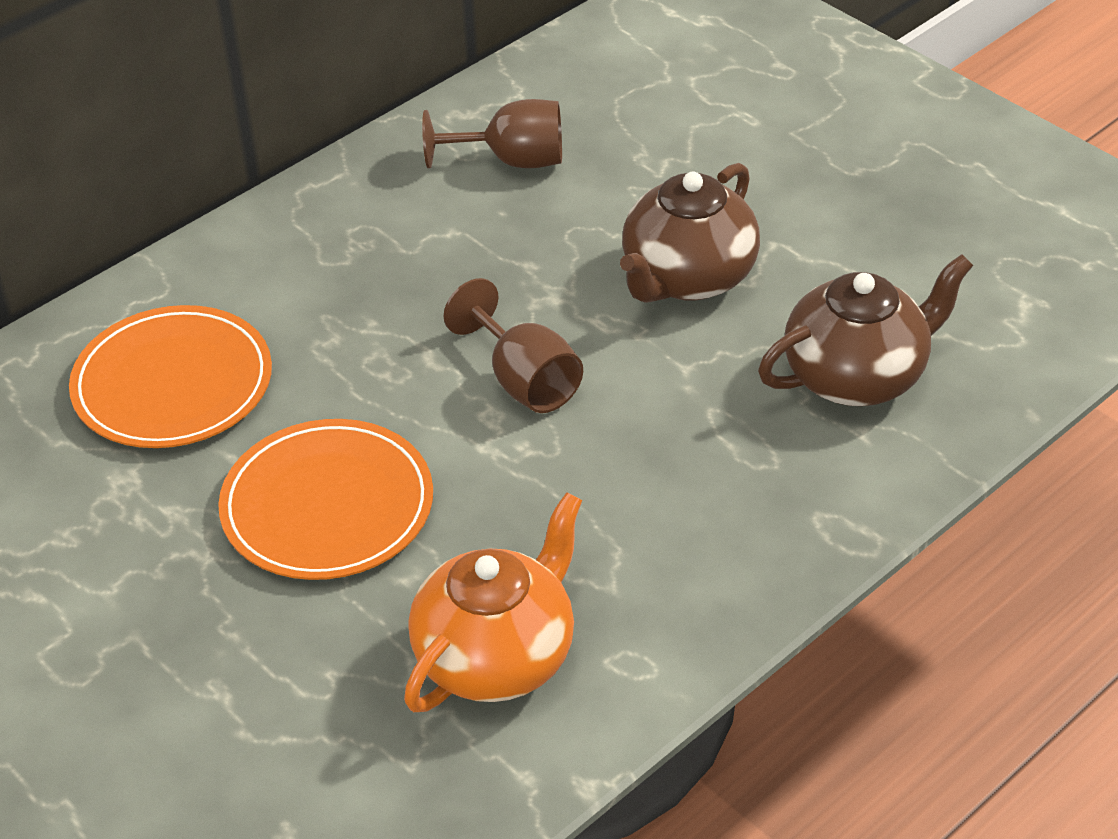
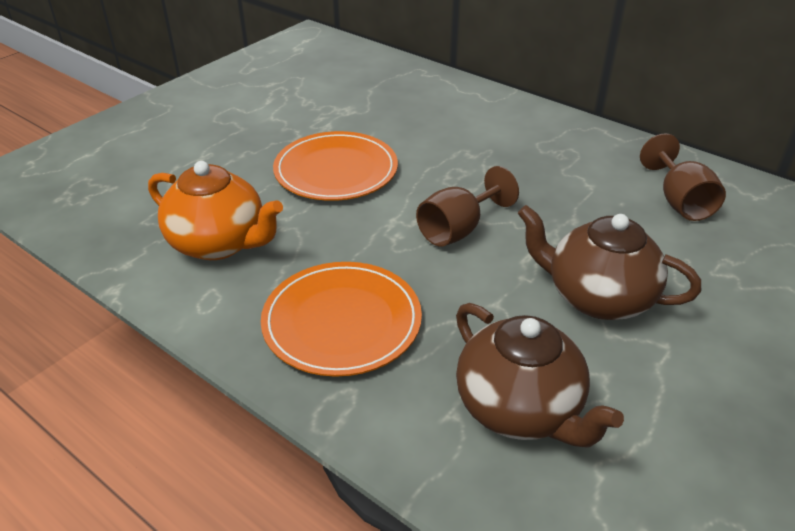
camera: 80 degrees right, 5 degrees down
(173, 383) = (419, 112): orange plate -> orange plate (342, 322)

